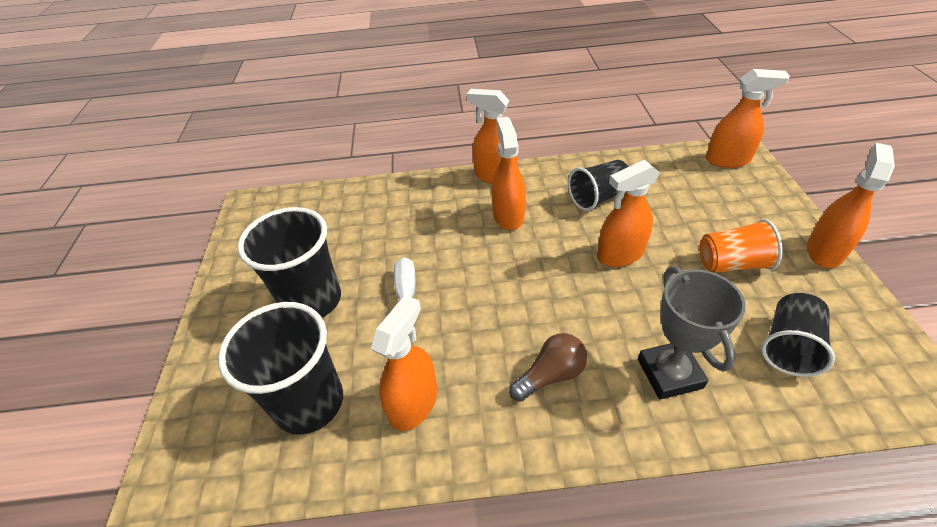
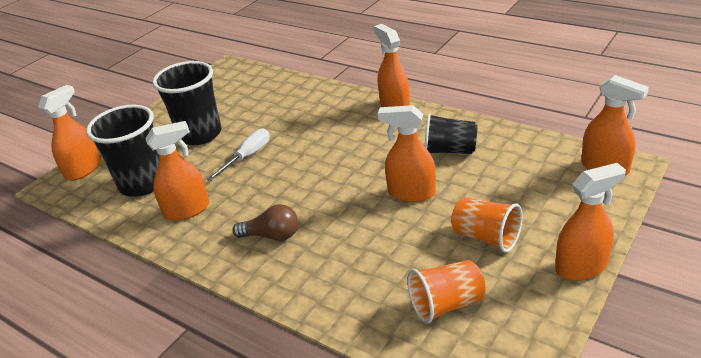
camera: 40 degrees right, 10 degrees down
(508, 215) = (369, 136): orange spray bottle -> orange spray bottle (83, 169)
(669, 373) = (342, 273): grey trophy -> none
(788, 346) = (446, 304): black cup -> orange cup

